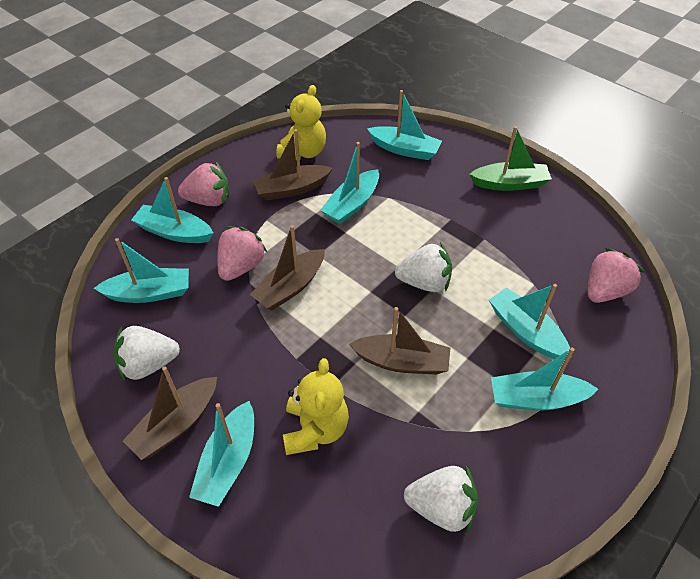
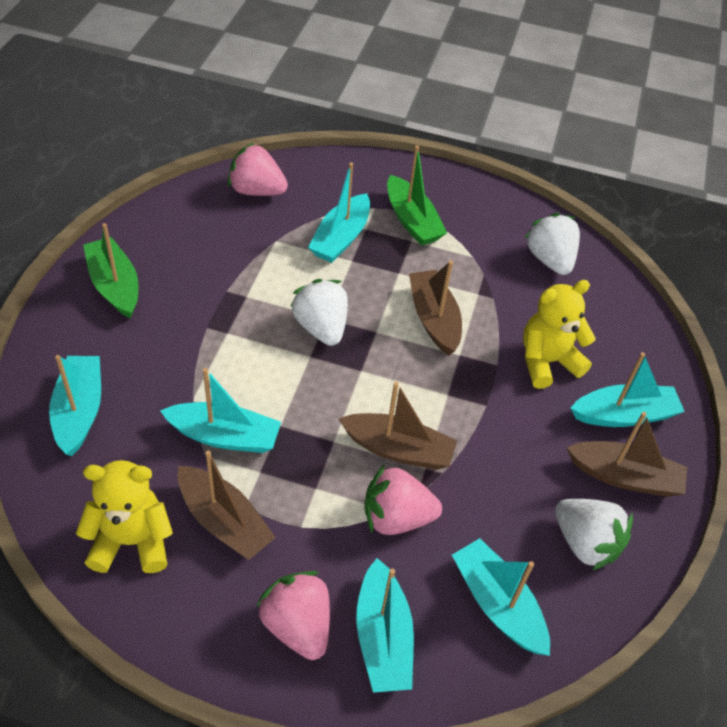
camera: 120 degrees left, 0 degrees up
(536, 399) = (412, 221): turquoise boat -> green boat

